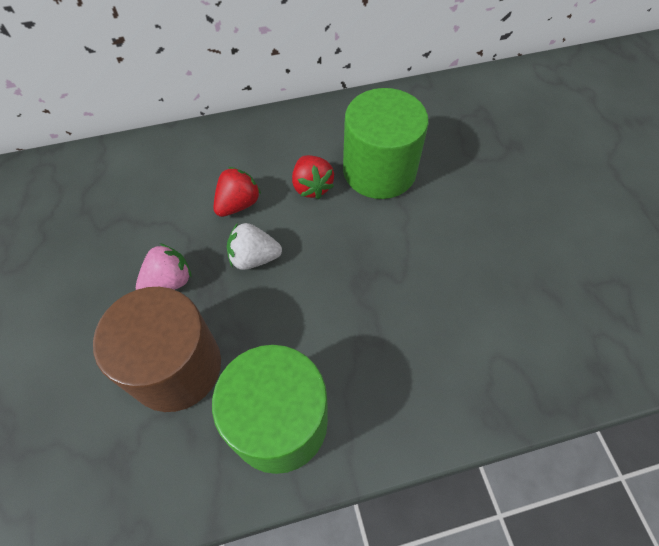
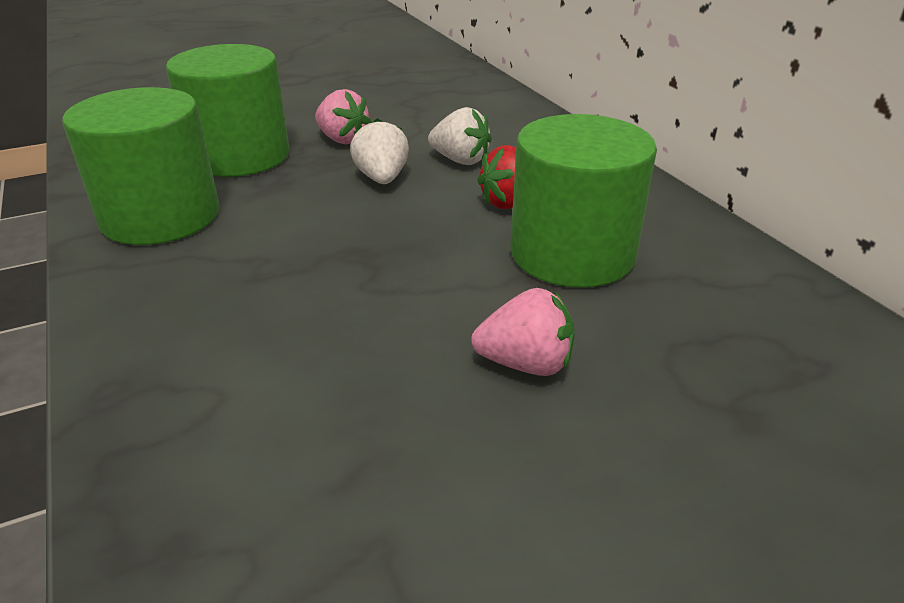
camera: 80 degrees right, 25 degrees down
(175, 366) = (240, 156): brown cylinder -> green cylinder
(238, 204) = (460, 160): red strawberry -> white strawberry
(477, 213) = (525, 364): none -> pink strawberry

